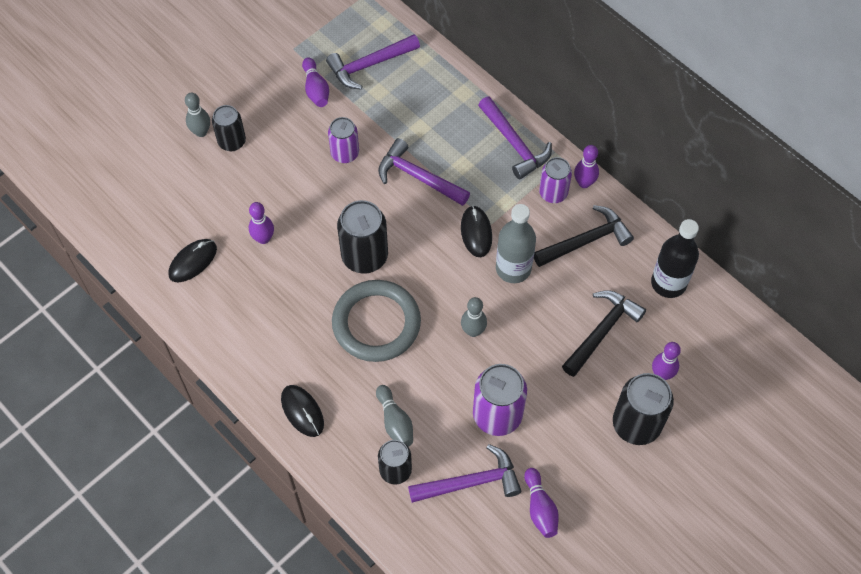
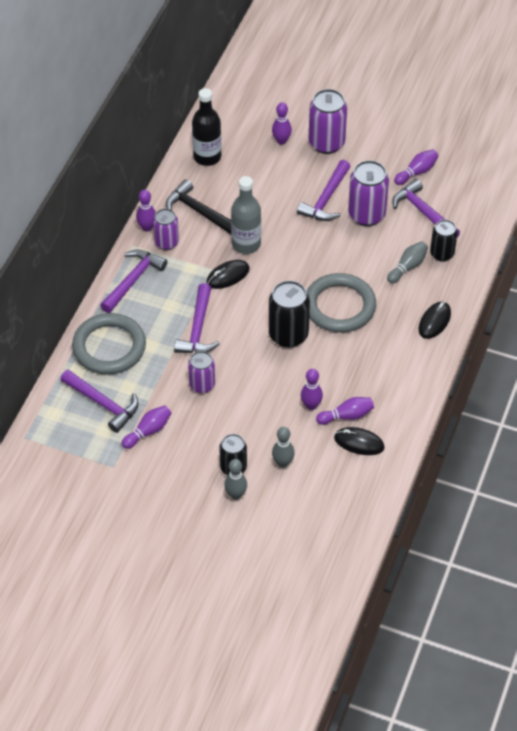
camera: 115 degrees left, 10 degrees down
(231, 265) = (346, 416): none -> purple bowling pin
(436, 93) = (109, 347): none -> grey ring
(473, 331) = (311, 249): grey bowling pin -> grey bowling pin (283, 463)
(543, 381) = (326, 199): none -> purple hammer
(602, 331) = (267, 180): black hammer -> none
(636, 424) = (326, 143): black can -> purple can

